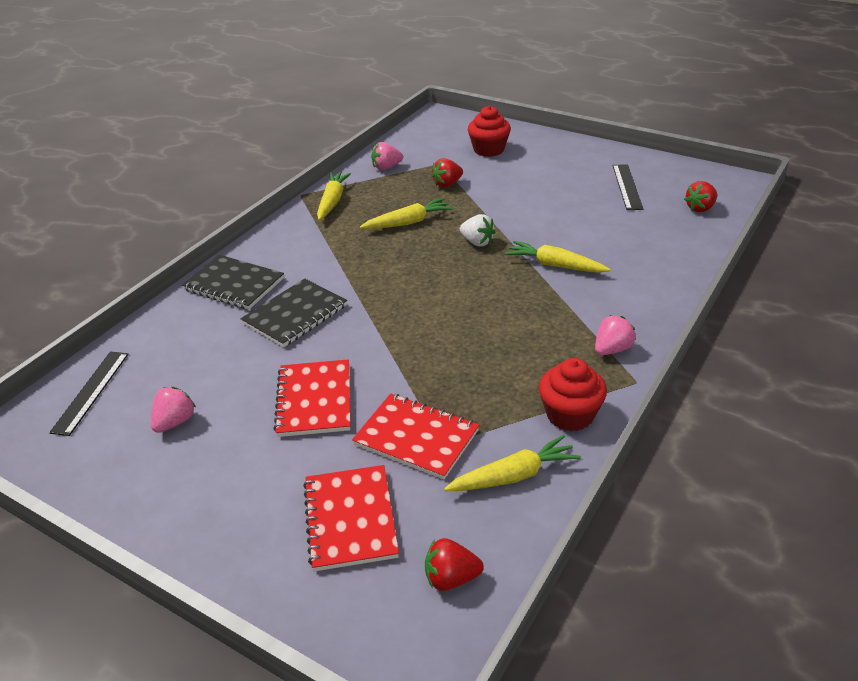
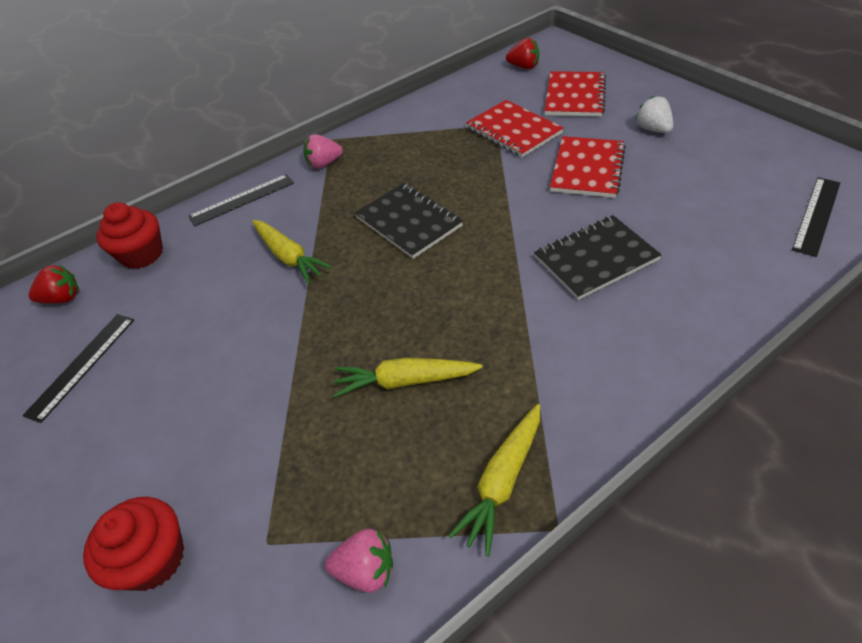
camera: 155 degrees left, 10 degrees up
(175, 422) = (715, 173): pink strawberry -> none
(234, 284) = (674, 325): black notebook -> black notebook (408, 222)
(447, 184) = (296, 464): red strawberry -> none
(477, 242) = (342, 315): white strawberry -> white strawberry (653, 129)
(514, 476) = (459, 101): yellow carrot -> none
(570, 415) = (396, 127): red cupcake -> red cupcake (142, 254)
(655, 298) = (242, 199): none -> black ruler

